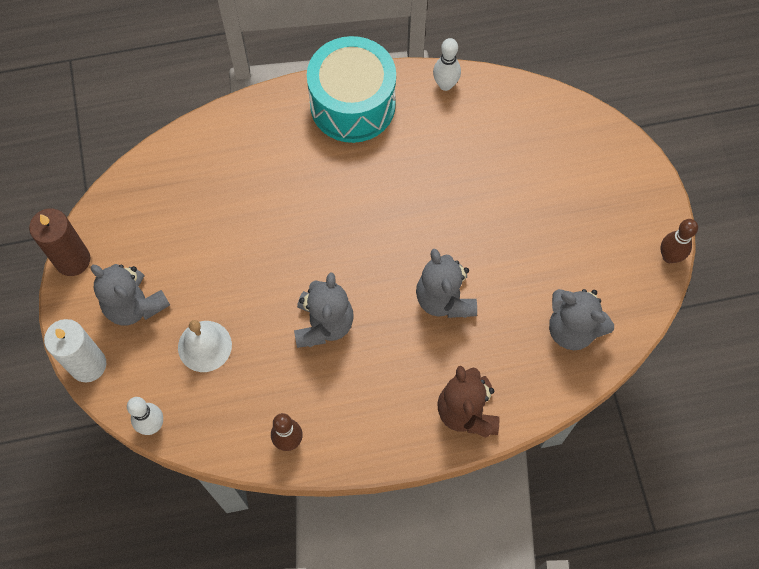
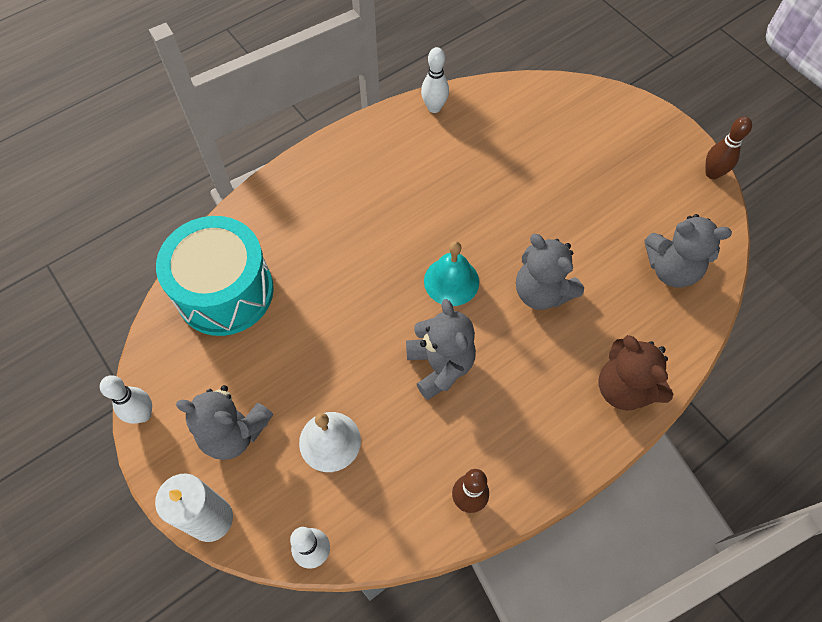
camera: 25 degrees left, 5 degrees down
(72, 260) = (143, 414): brown candle -> white bowling pin
(352, 104) = (358, 155): turquoise drum -> turquoise drum (225, 291)
(372, 256) = (451, 281): none -> turquoise bell

